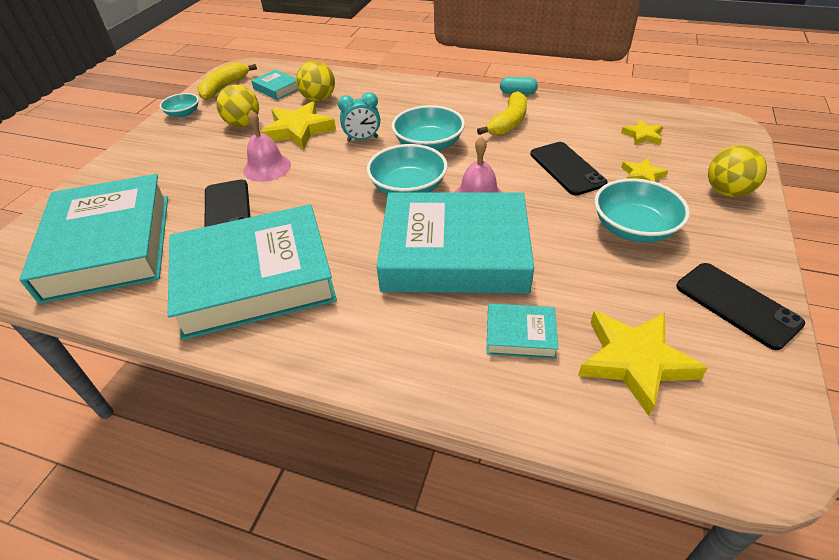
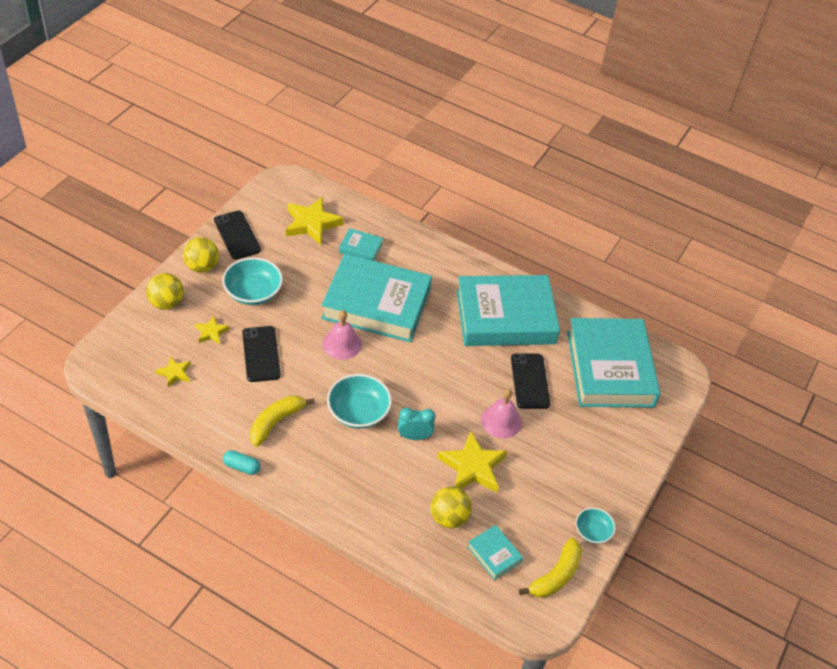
camera: 175 degrees left, 5 degrees up
(243, 124) = (527, 493): yellow ball -> yellow ball (202, 267)
(408, 188) = (390, 366): turquoise bowl -> none

